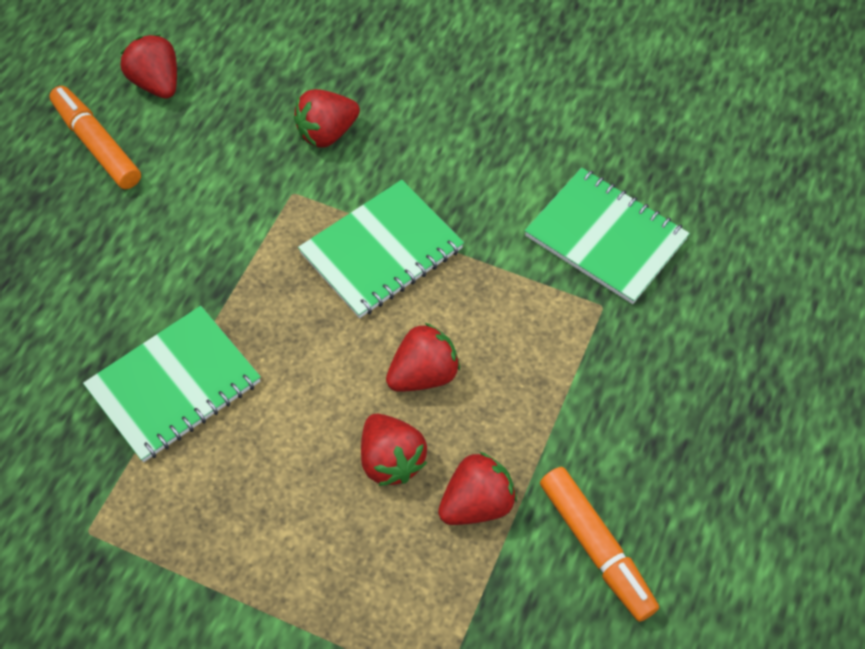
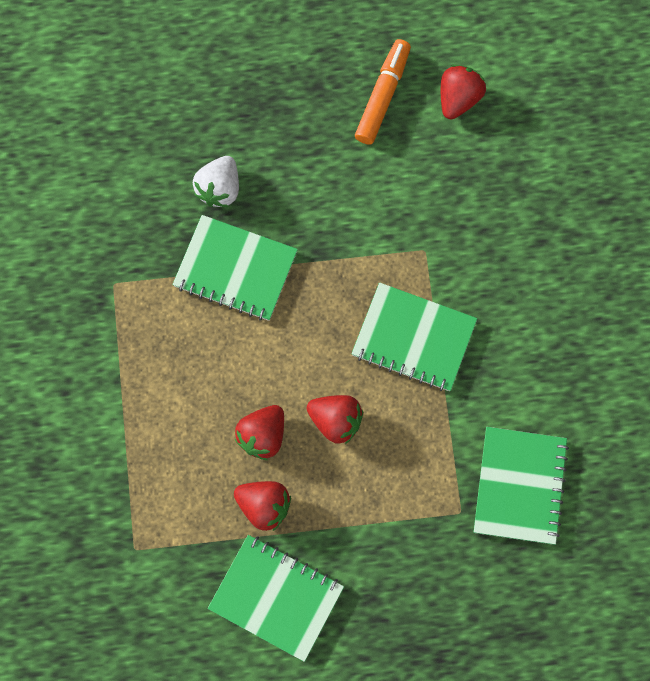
camera: 60 degrees right, 15 degrees up
(67, 352) = (219, 189): none -> white strawberry
(327, 133) = (489, 242): red strawberry -> none
(596, 548) = (276, 597): orange marker -> green notebook

